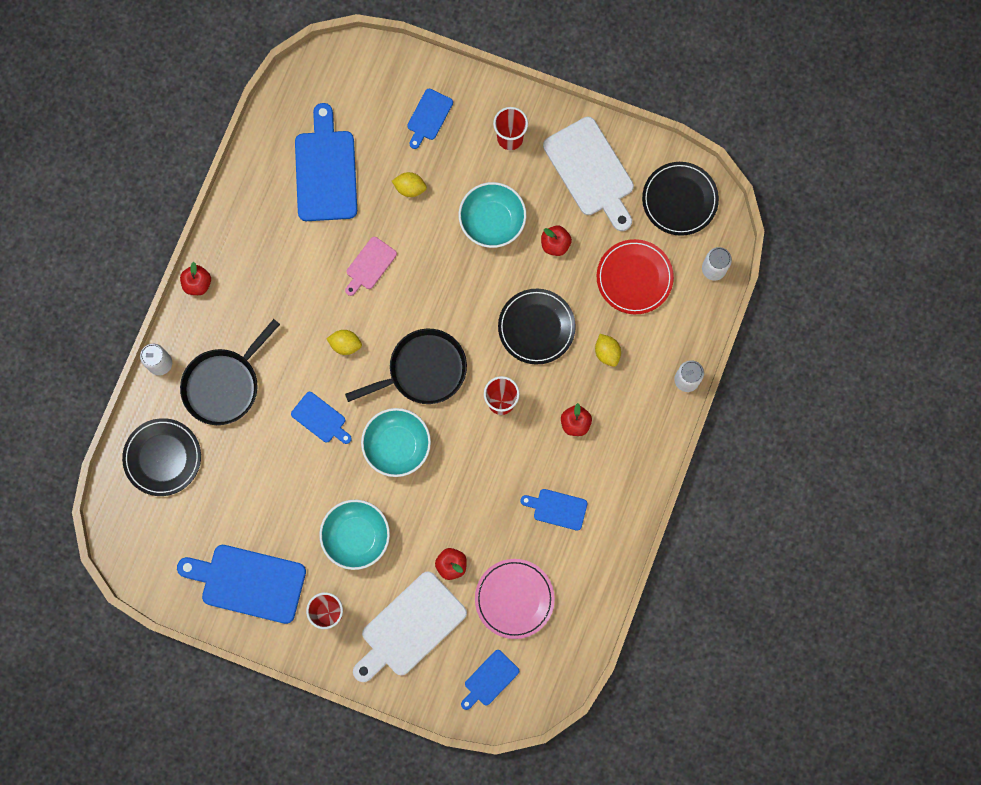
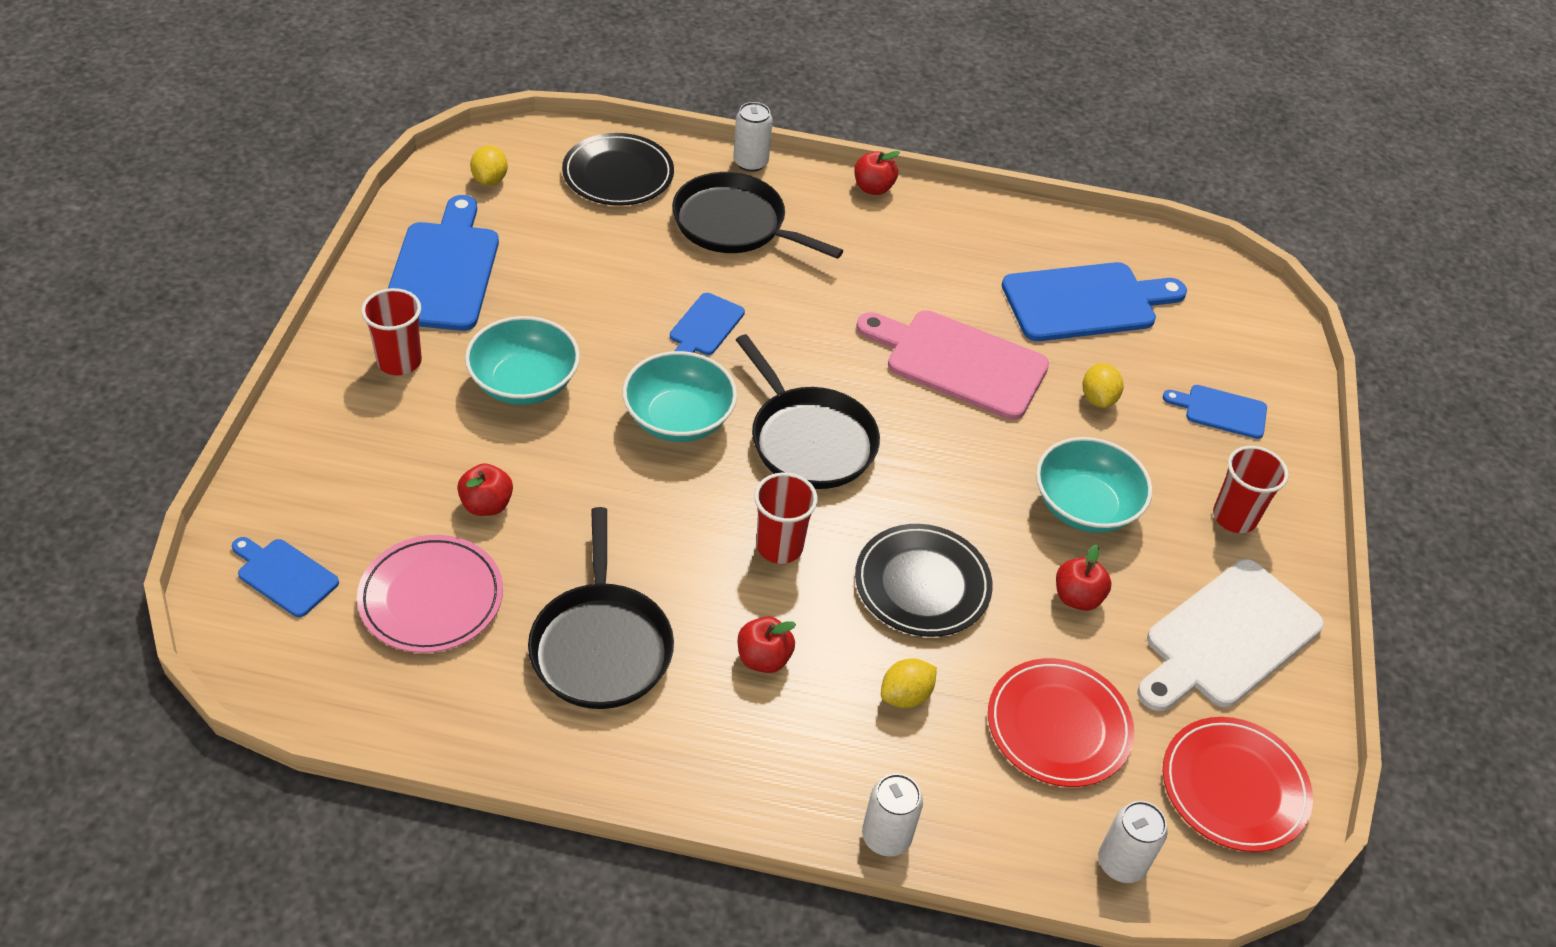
camera: 75 degrees right, 30 degrees down
(345, 344) = (827, 345): yellow lemon -> yellow lemon (490, 179)
(369, 265) = (959, 362): pink cutting board -> pink cutting board, size x1.90
(409, 627) = (377, 460): white cutting board -> none
(557, 508) = (601, 646): blue cutting board -> black pan
(679, 200) = (1234, 787): black plate -> red plate

